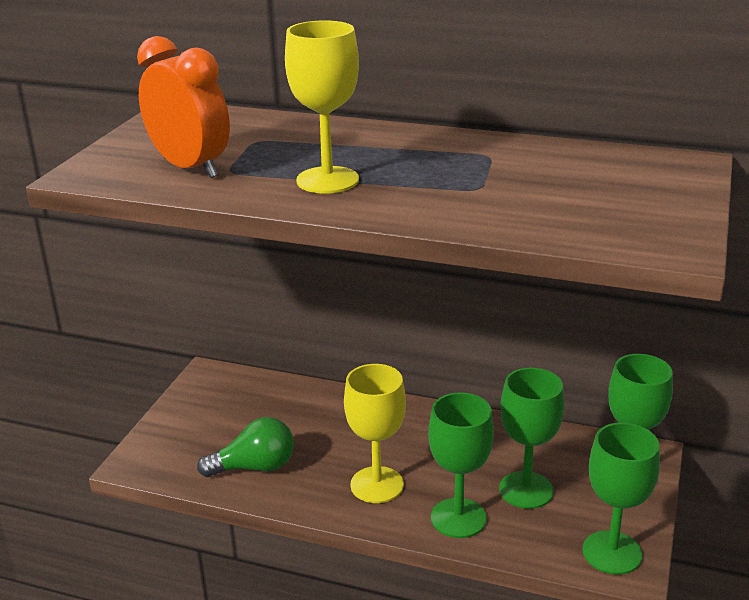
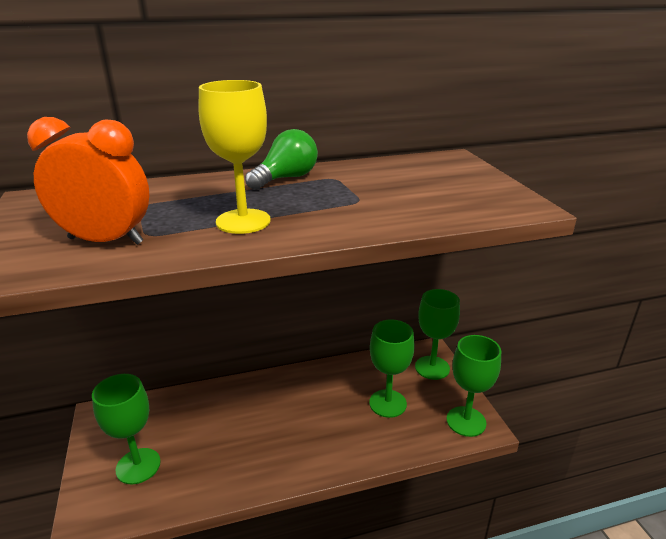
camera: 35 degrees left, 0 degrees up
(254, 467) = (194, 474): green light bulb -> green light bulb (286, 178)
(377, 485) = (294, 444): yellow goblet -> none
(458, 518) = (365, 442): green goblet -> green goblet (138, 466)

